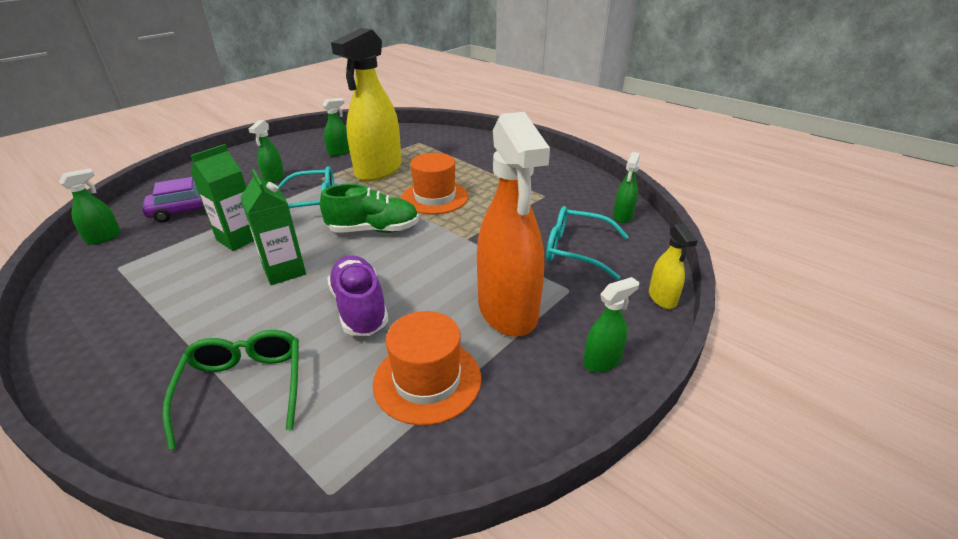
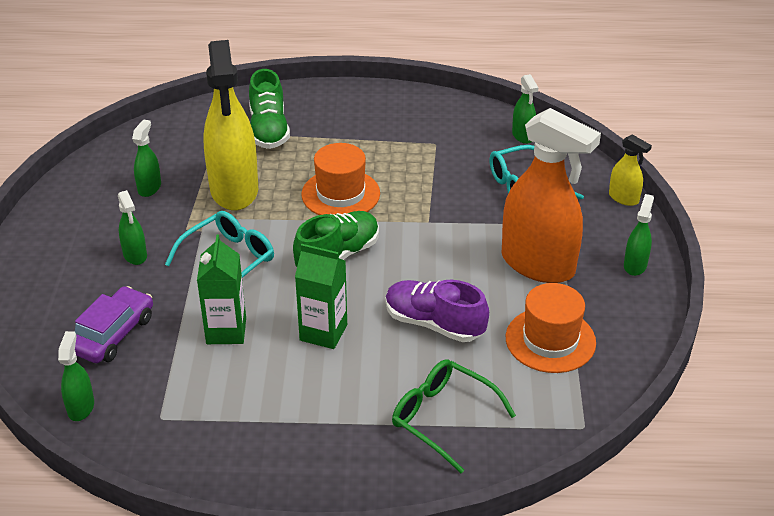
camera: 40 degrees left, 5 degrees up
(448, 150) = (269, 130): none -> green shoe

